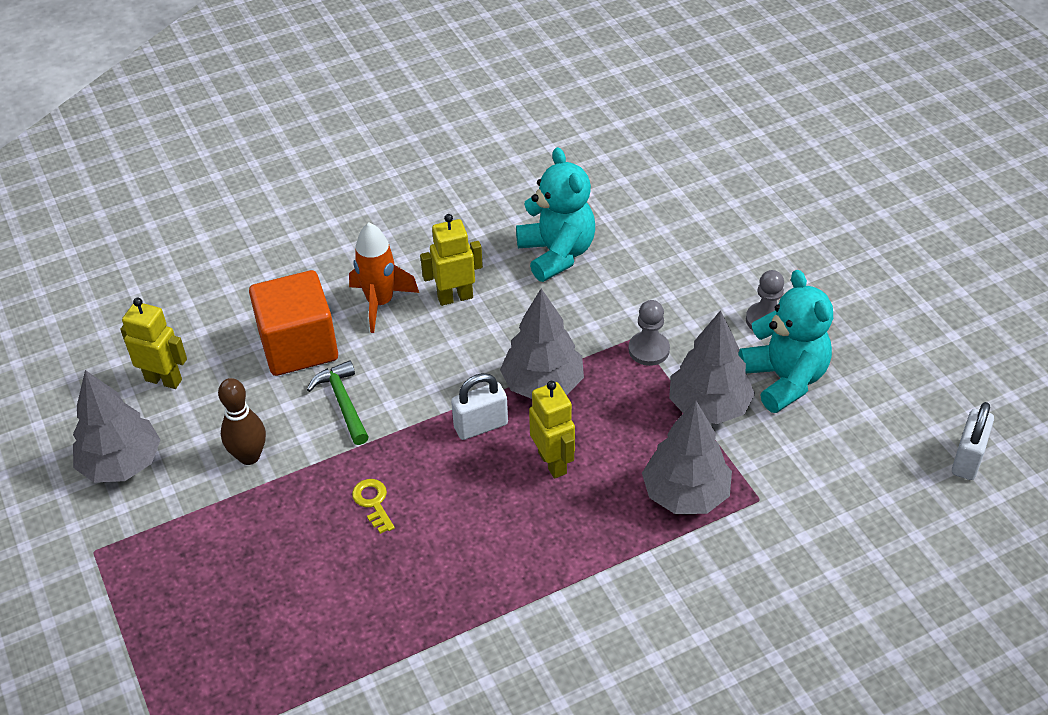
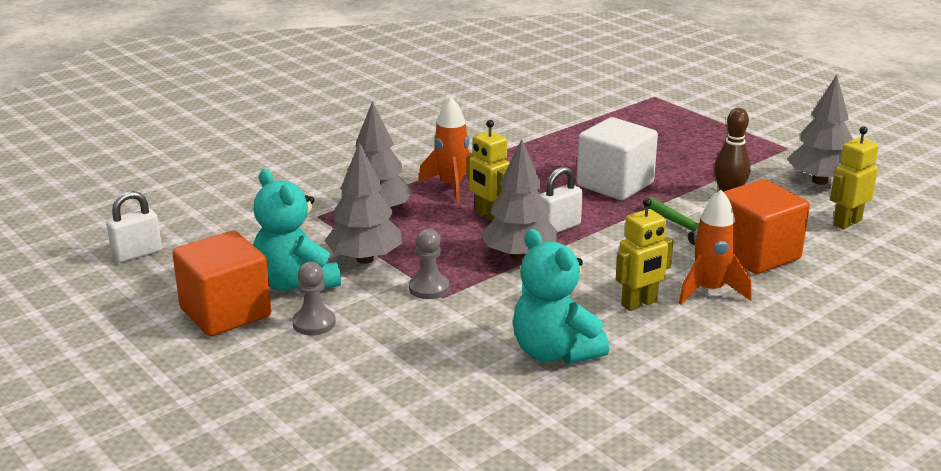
camera: 165 degrees right, 20 degrees down
(164, 380) = (847, 223): yellow robot -> yellow robot turned 135 degrees clockwise
(373, 502) = (615, 184): yellow key -> white cube
(581, 536) = (451, 186): none -> orange rocket
(852, 348) = (225, 313): none -> orange cube
(967, 459) = (137, 254): white padlock -> white padlock turned 45 degrees clockwise

